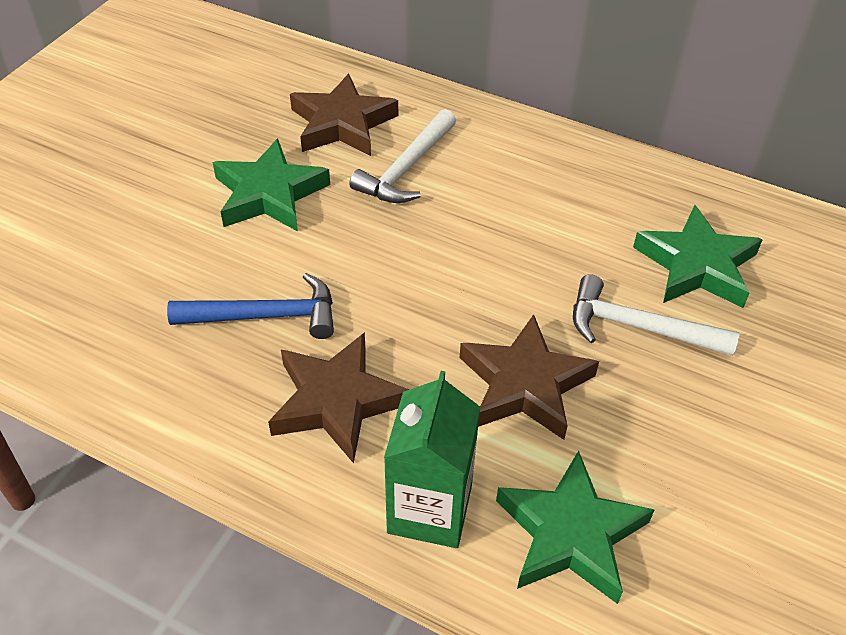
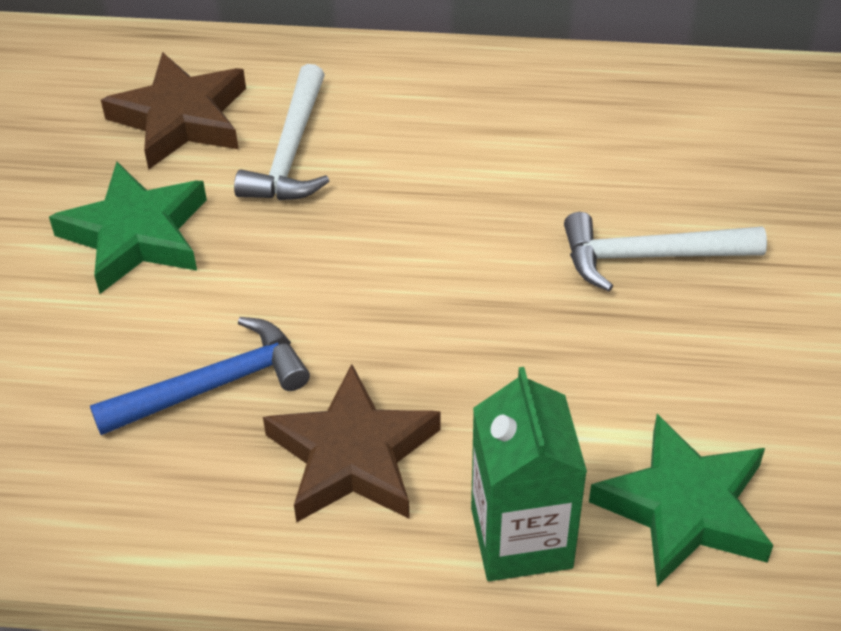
camera: 20 degrees left, 0 degrees up
(524, 384) = (556, 363): brown star -> none
(696, 265) = (678, 165): green star -> none

